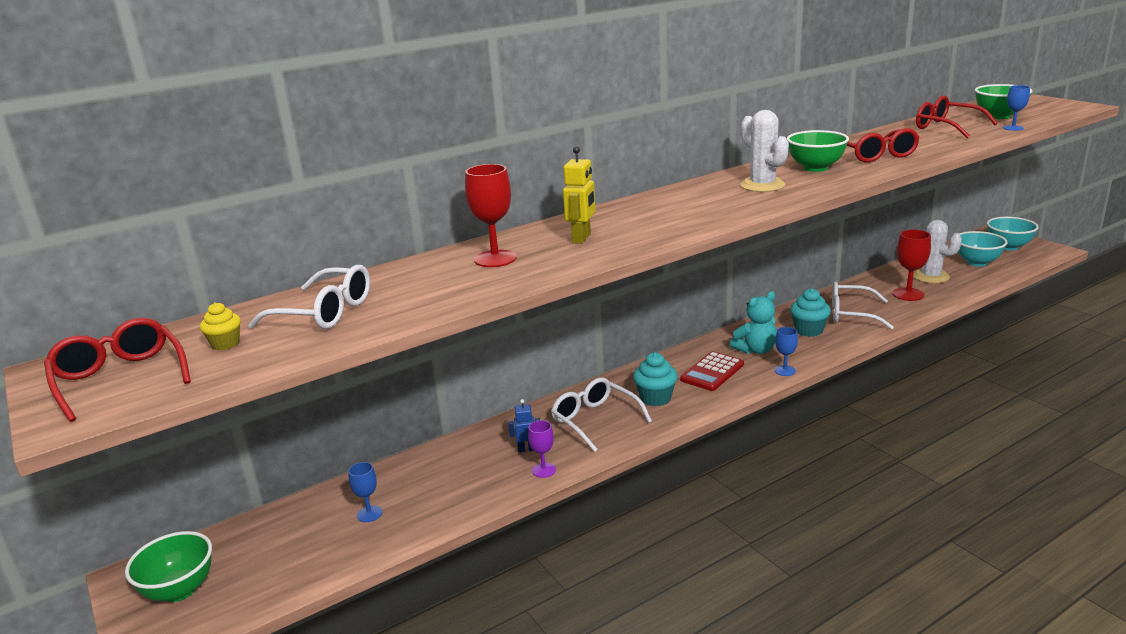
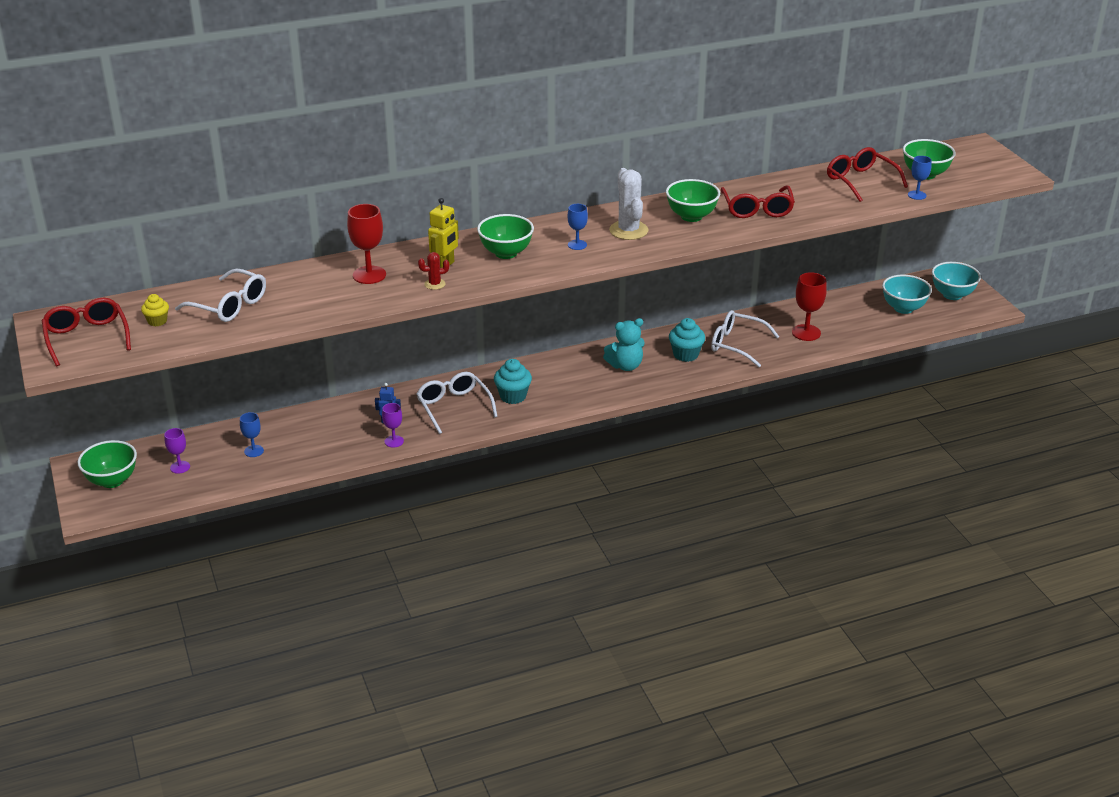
camera: 10 degrees right, 10 degrees up
(274, 553) = (180, 467): none -> purple goblet
(582, 255) = (435, 284): none -> red cactus
(644, 219) = (506, 253): none -> green bowl
(712, 372) = (574, 381): red calculator -> none
(785, 371) = (636, 391): blue goblet -> blue goblet (577, 245)
(930, 276) = (844, 316): white cactus -> none

